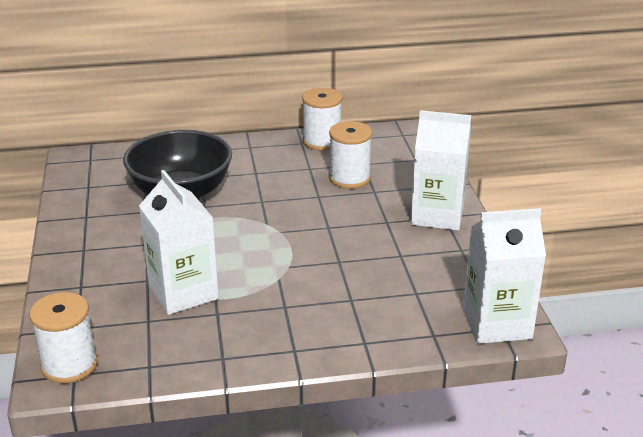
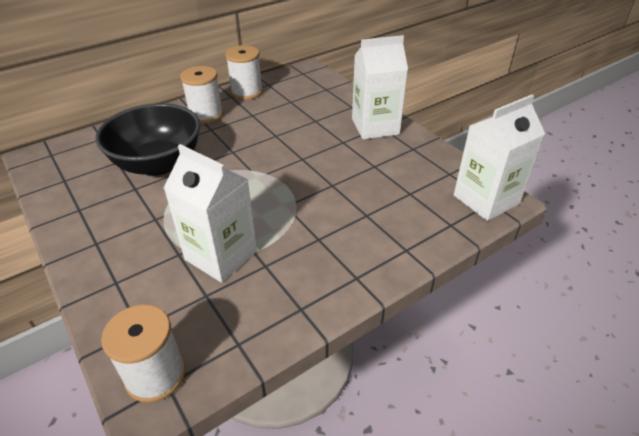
camera: 25 degrees left, 10 degrees up
(349, 178) = (289, 115): white spool -> white spool (206, 115)

